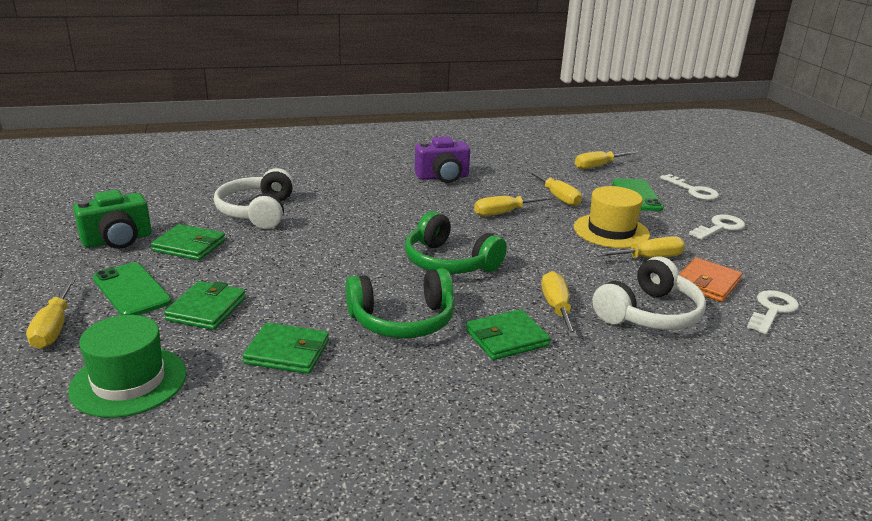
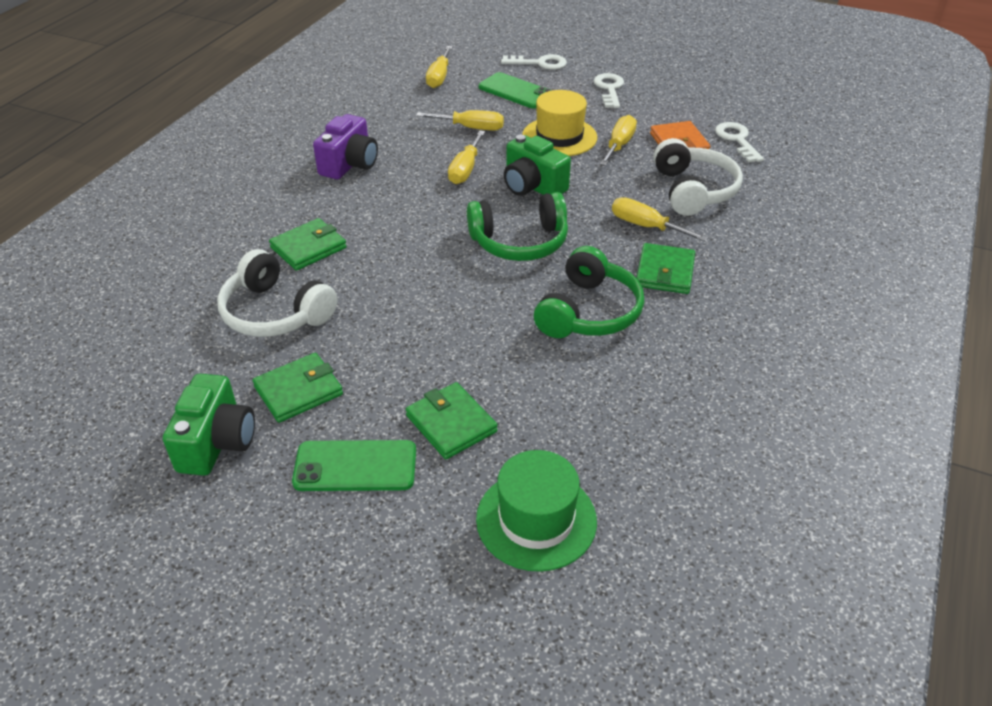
camera: 50 degrees left, 15 degrees up
(54, 328) = (378, 551): yellow screwdriver -> none
(287, 352) = (577, 399): green wallet -> green wallet (308, 247)
(527, 243) = (532, 186): none -> green camera

